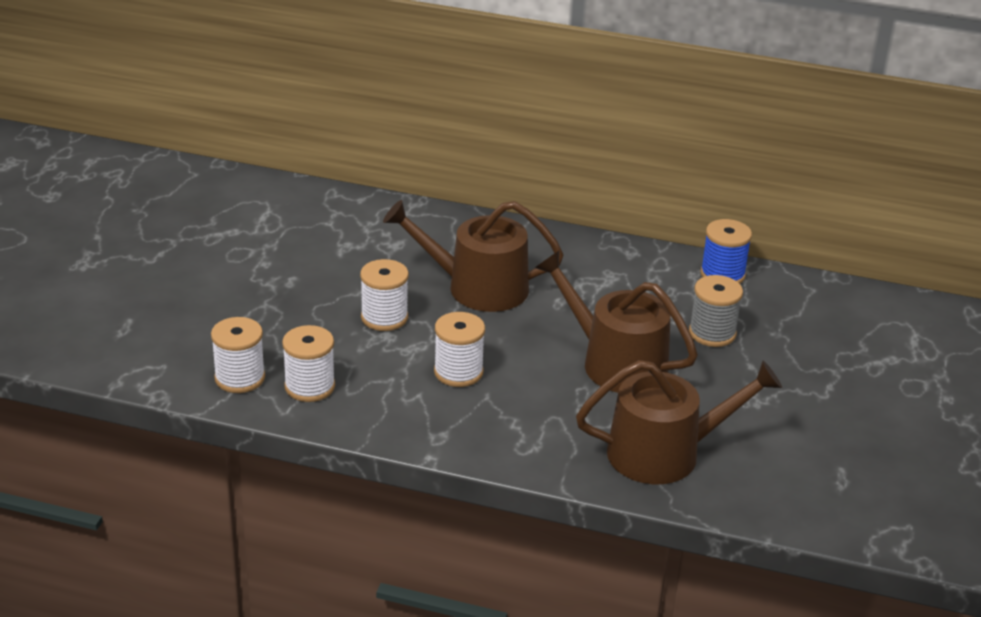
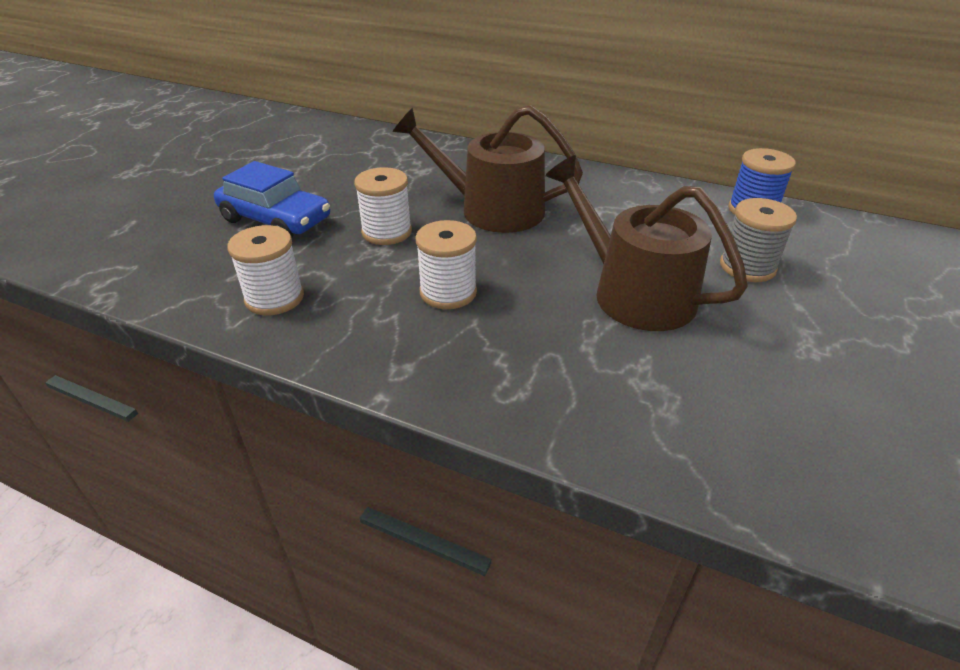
camera: 10 degrees right, 5 degrees up
(240, 378) = (204, 284): white spool -> none
(271, 310) = (276, 219): none -> blue car
(665, 453) = (697, 415): brown watering can -> none

